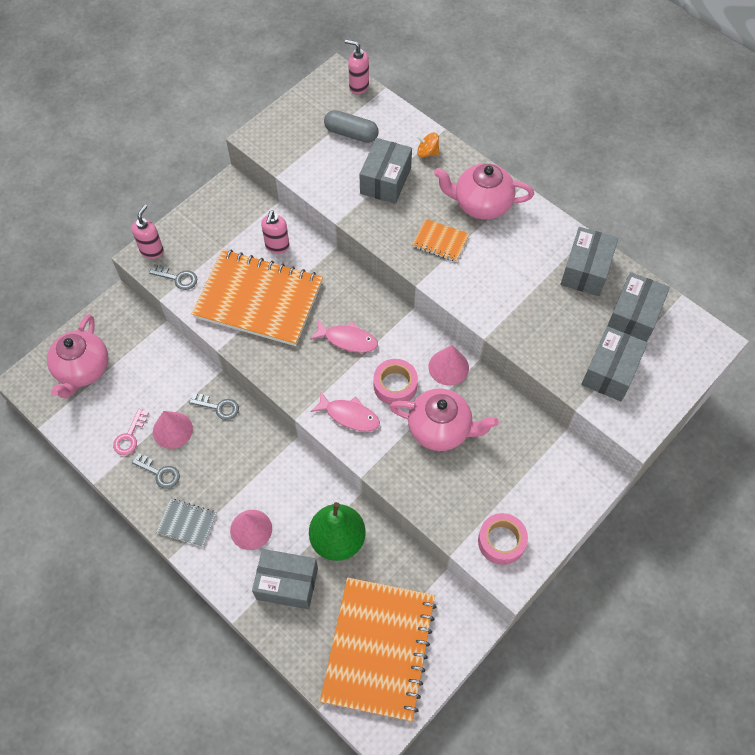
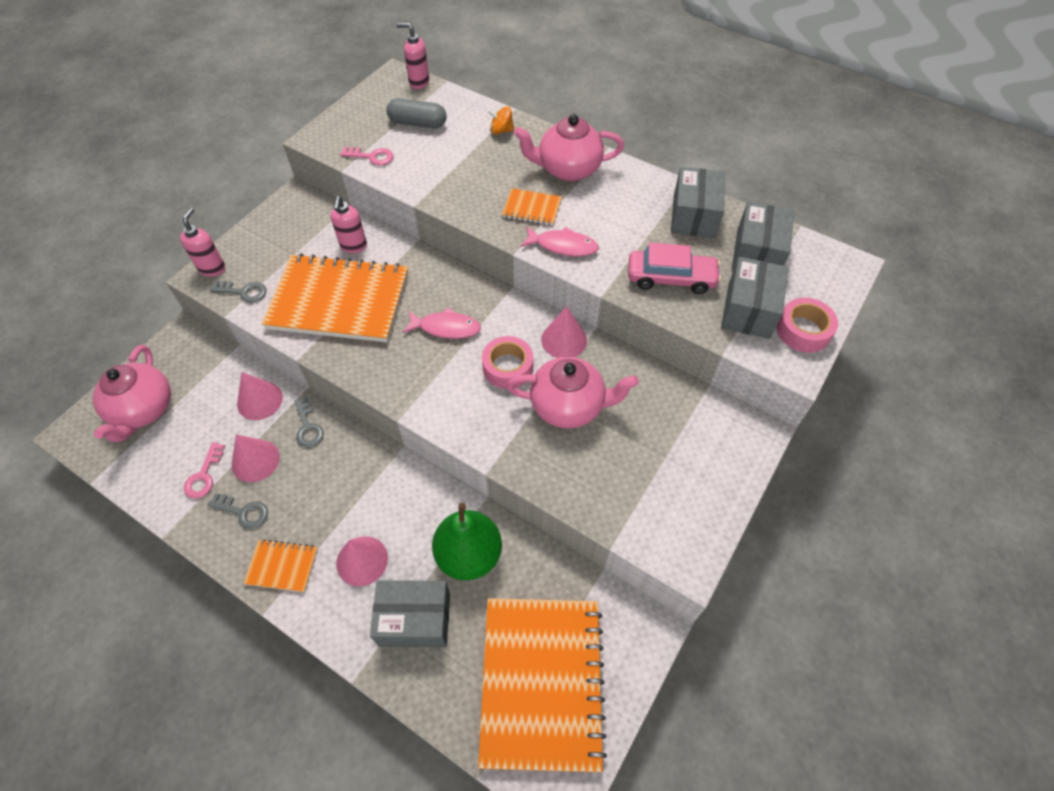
camera: 10 degrees left, 5 degrees down
(180, 376) = (260, 400): none -> pink cone
(187, 523) = (282, 566): grey notebook -> orange notebook
(218, 407) = (308, 427): grey key -> grey key turned 60 degrees clockwise
(304, 165) = (372, 157): none -> pink key
(349, 415) = (460, 407): pink fish -> pink fish (563, 246)
(385, 180) = (461, 160): grey box -> none
(501, 541) = (667, 521): pink tape -> pink tape (803, 330)
(549, 330) = (671, 278): none -> pink car

